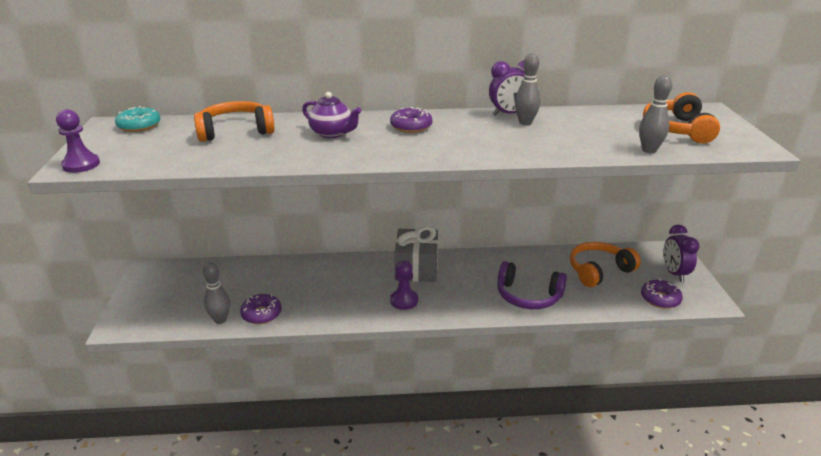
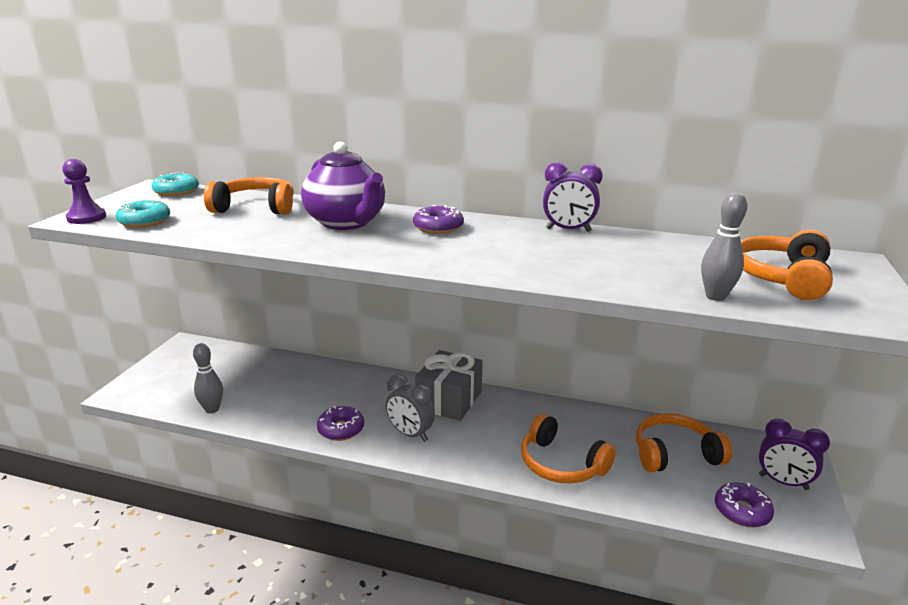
camera: 20 degrees right, 5 degrees down
(146, 160) = (144, 221): none -> turquoise donut
(261, 314) = (254, 413): purple donut -> purple donut (341, 429)
(332, 133) = (346, 223): purple teapot -> purple teapot, size x1.63
(404, 300) = (410, 434): purple pawn -> grey clock
(525, 123) = (578, 241): grey bowling pin -> none
(528, 296) = (561, 464): purple headphones -> orange headphones
(674, 273) = (783, 482): purple clock -> purple clock turned 75 degrees counterclockwise

